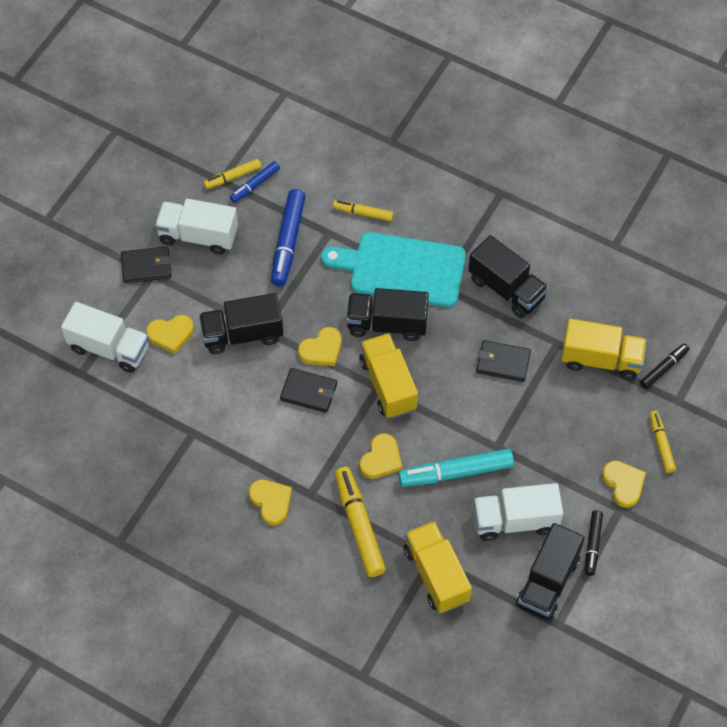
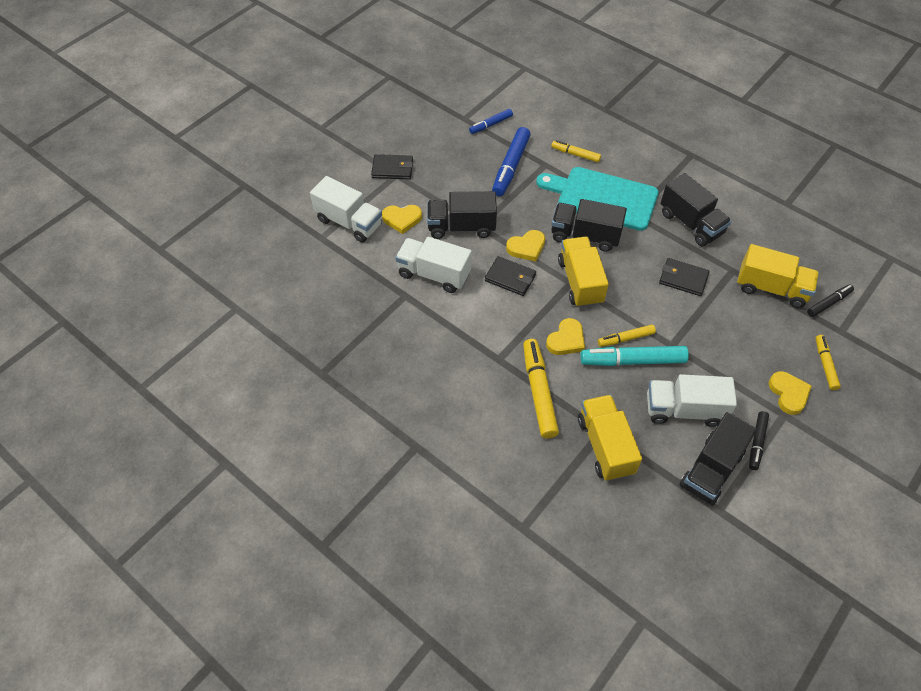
camera: 10 degrees right, 5 degrees down
(198, 236) = (438, 153): white truck -> white truck (434, 274)
(232, 177) = (474, 117): yellow marker -> yellow marker (626, 339)
(271, 502) = (463, 360): yellow heart -> none

